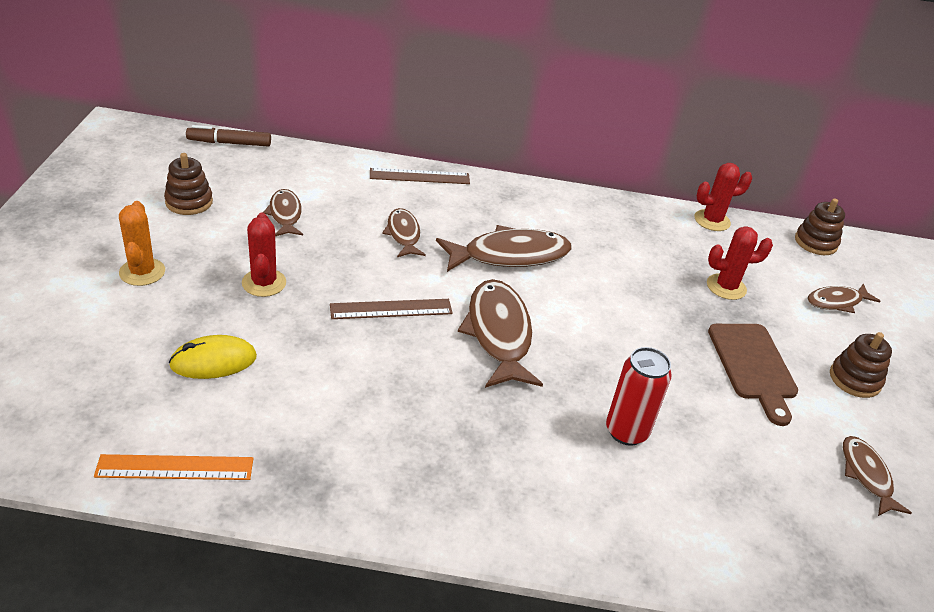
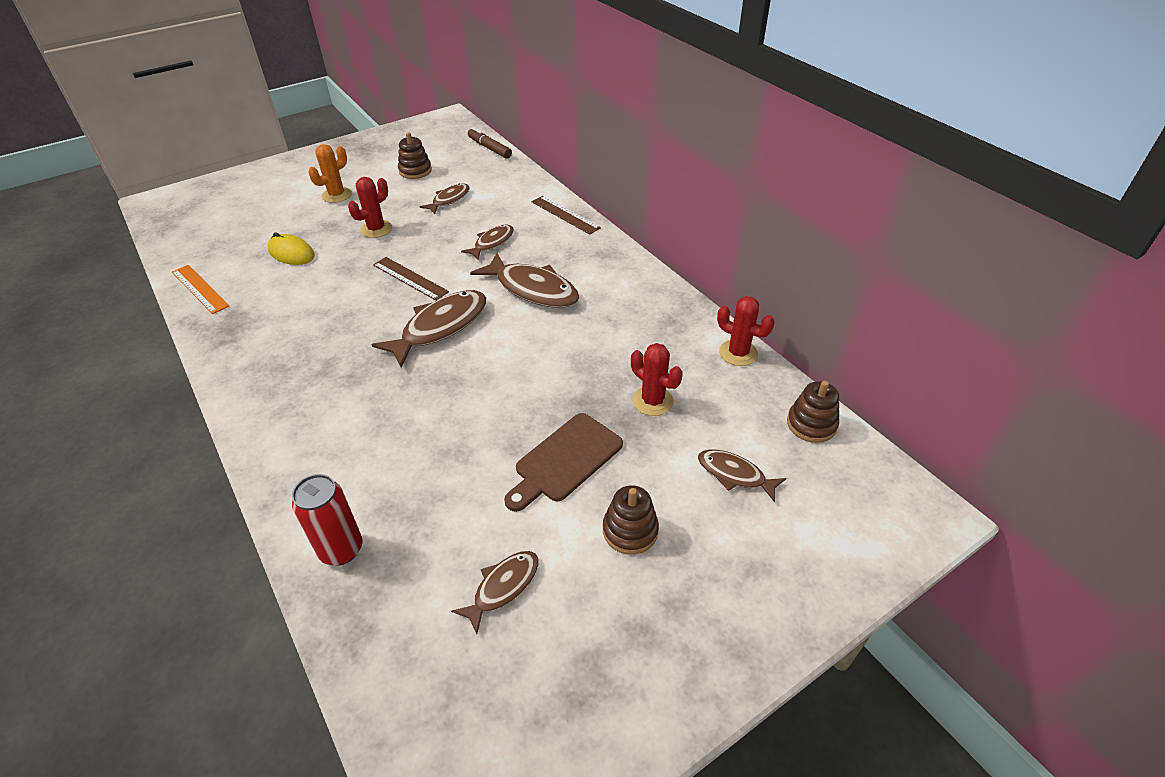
camera: 55 degrees right, 5 degrees up
(626, 431) = (405, 429): red can -> red can (341, 549)

